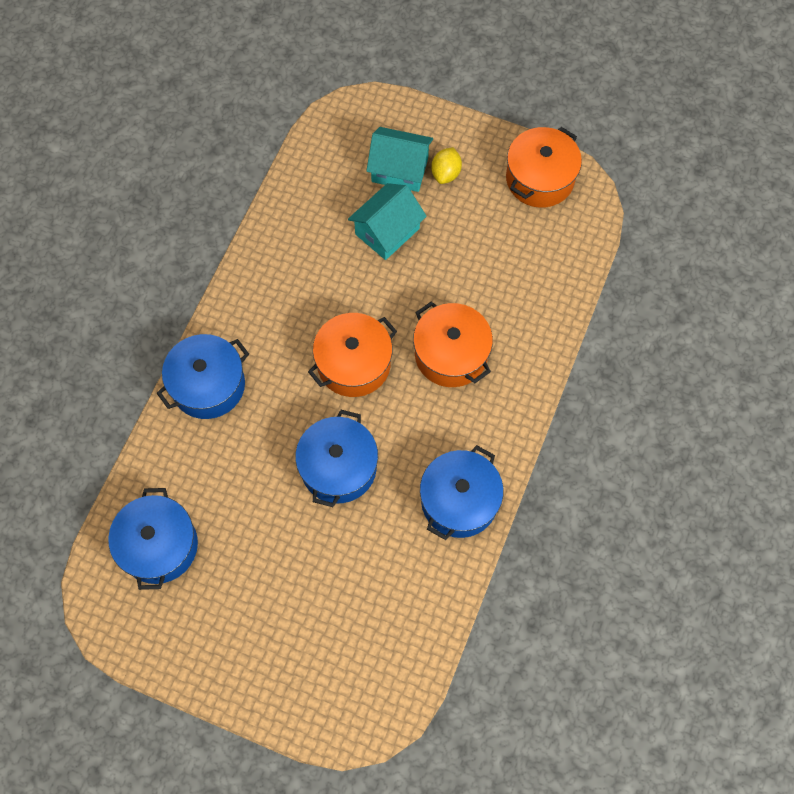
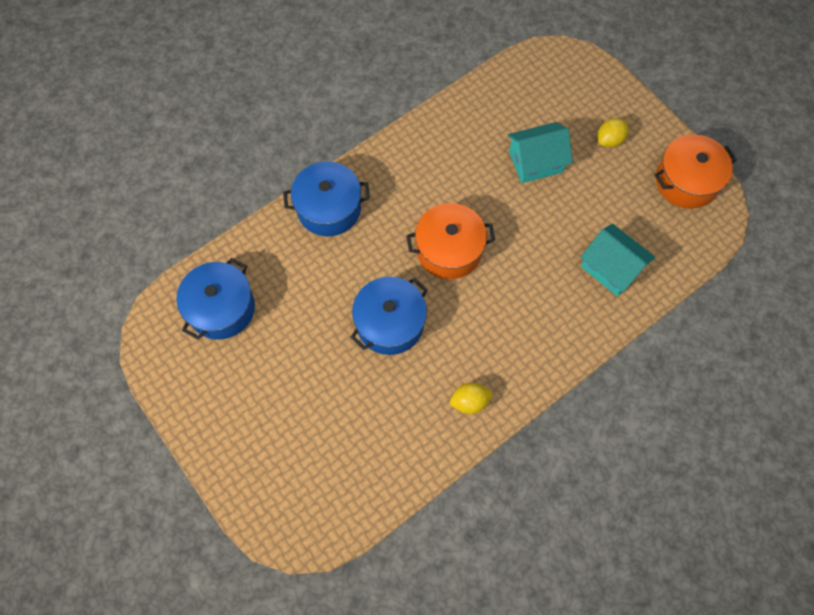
camera: 30 degrees right, 0 degrees up
(400, 169) = (574, 119): turquoise house -> turquoise house (611, 268)
(451, 354) = (531, 283): orange pot -> none
(459, 501) = (469, 402): blue pot -> yellow lemon

